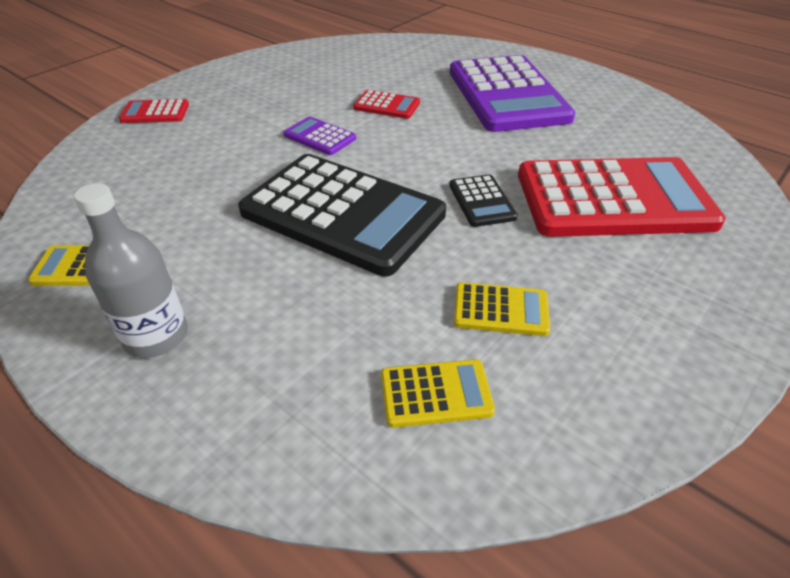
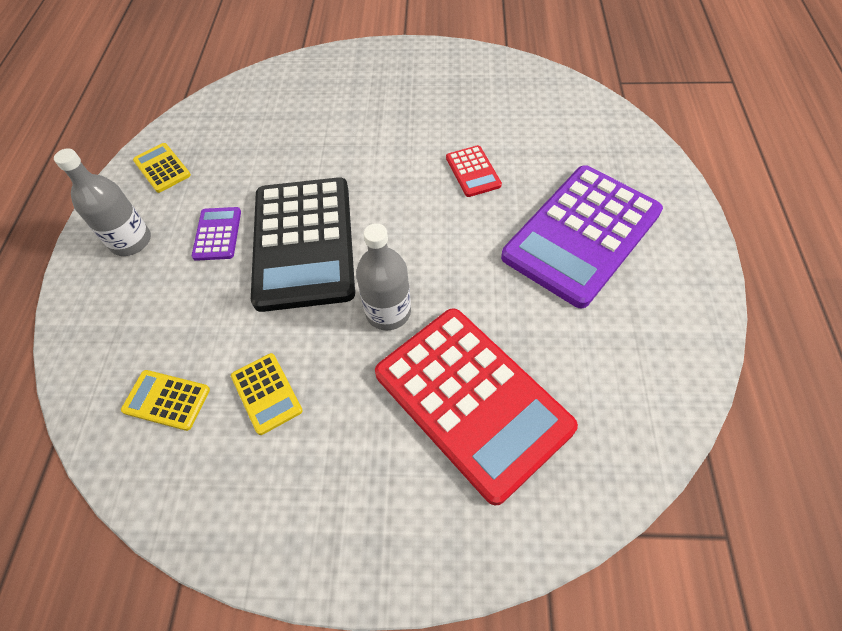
camera: 55 degrees right, 15 degrees up
(155, 113) = (334, 69): red calculator -> none
(319, 137) = (386, 167): purple calculator -> purple calculator (217, 234)
(436, 393) = (166, 400): yellow calculator -> yellow calculator turned 150 degrees clockwise
(482, 201) = (388, 312): black calculator -> grey bottle

